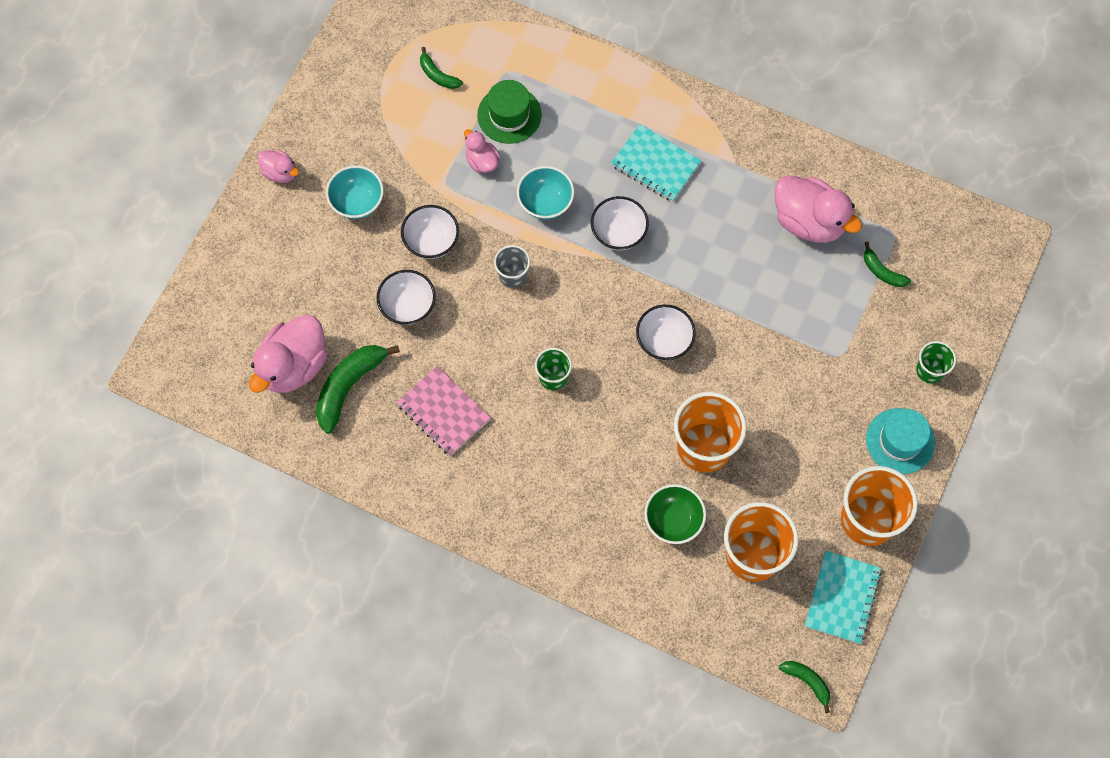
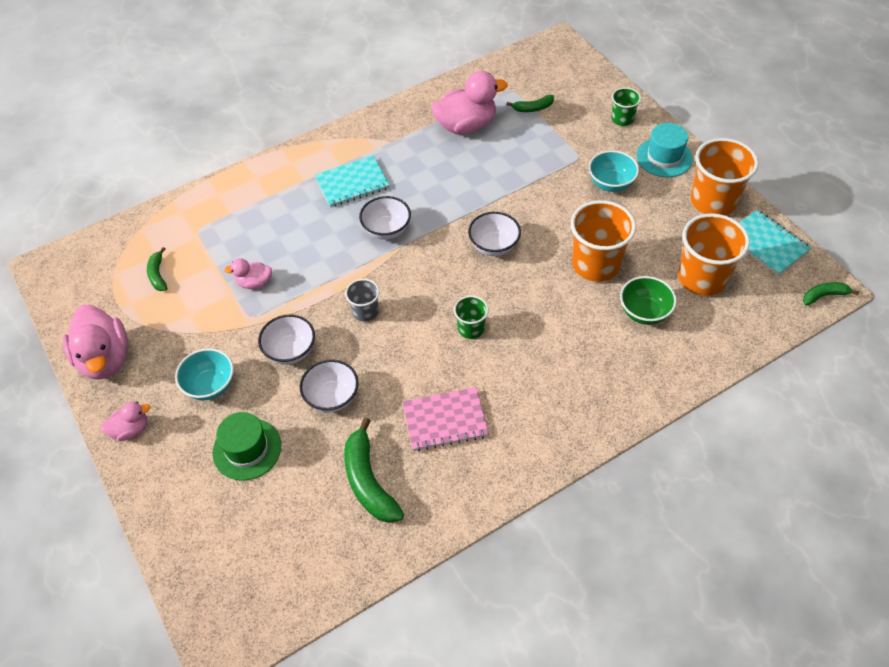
camera: 55 degrees left, 15 degrees down
(293, 366) = (315, 516): pink duck -> pink duck (105, 359)
(438, 75) = (158, 274): green banana -> green banana turned 90 degrees clockwise
(509, 115) = (234, 247): green hat -> green hat (247, 449)
(545, 202) = (324, 261): turquoise bowl -> turquoise bowl (610, 183)

